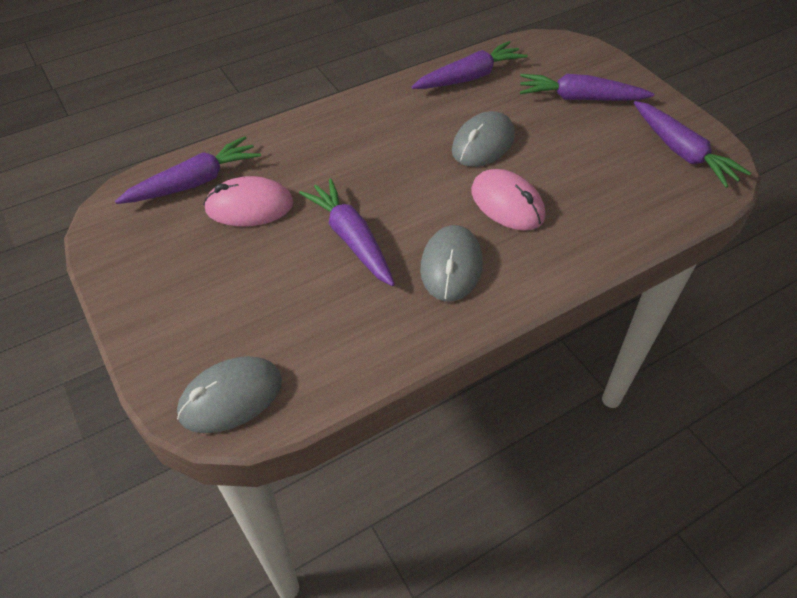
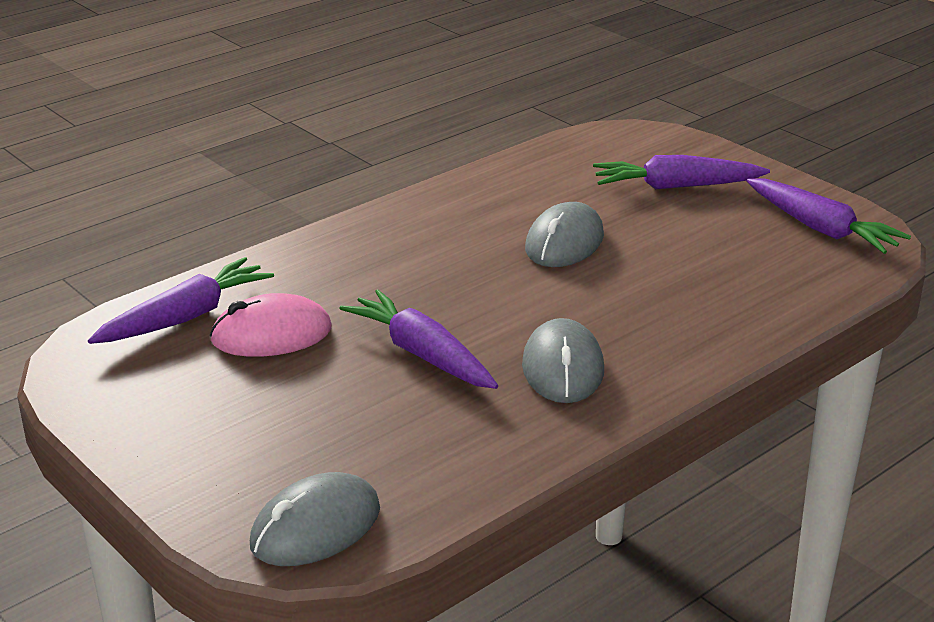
camera: 10 degrees left, 20 degrees down
(470, 77) = (525, 176): purple carrot -> none
(507, 204) = (615, 299): pink mouse -> none

